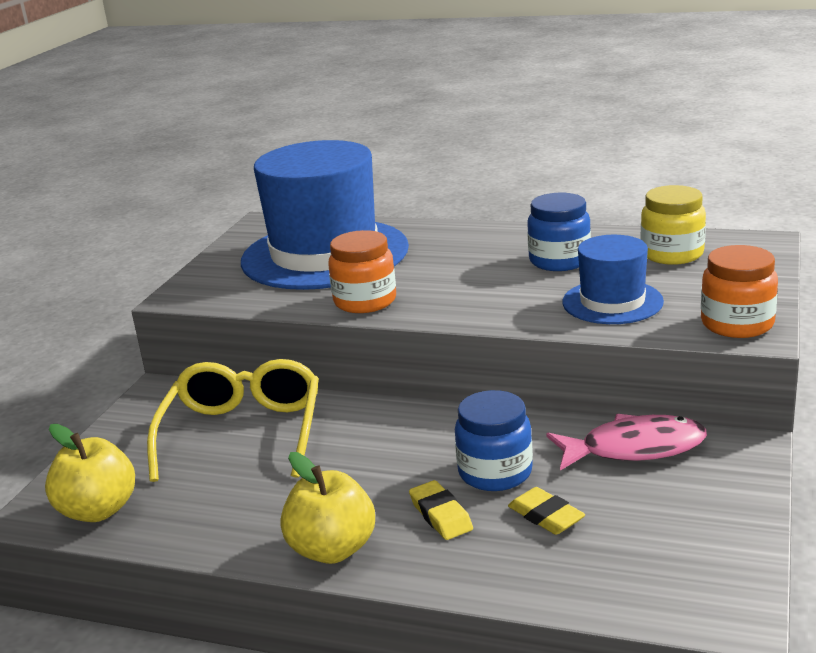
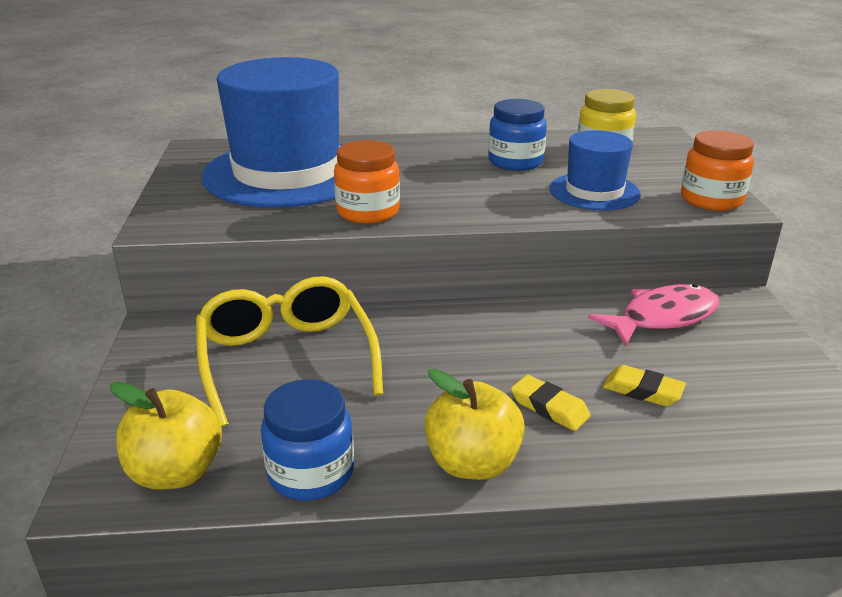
camera: 25 degrees left, 5 degrees up
(495, 472) = (564, 358): blue jar -> blue jar (311, 472)

